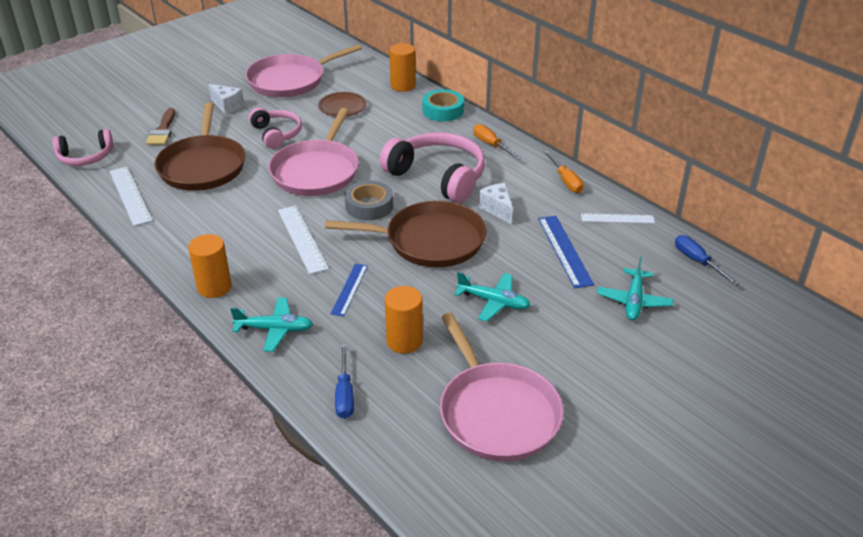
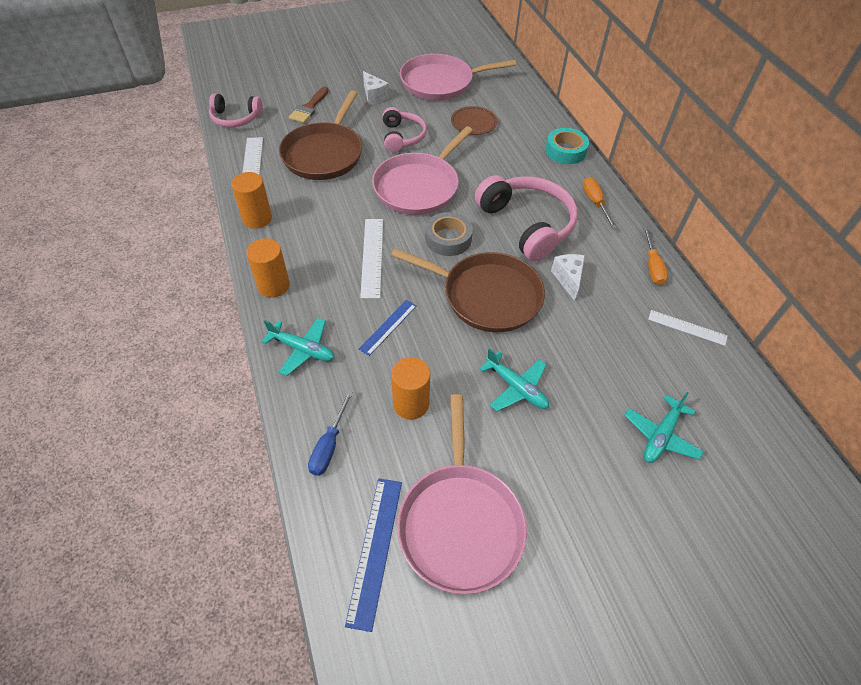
camera: 20 degrees right, 15 degrees up
(403, 86) = (540, 113): orange cylinder -> orange cylinder (257, 218)
(564, 250) = (614, 349): blue ruler -> blue ruler (375, 550)
(697, 261) = (752, 409): blue screwdriver -> none

